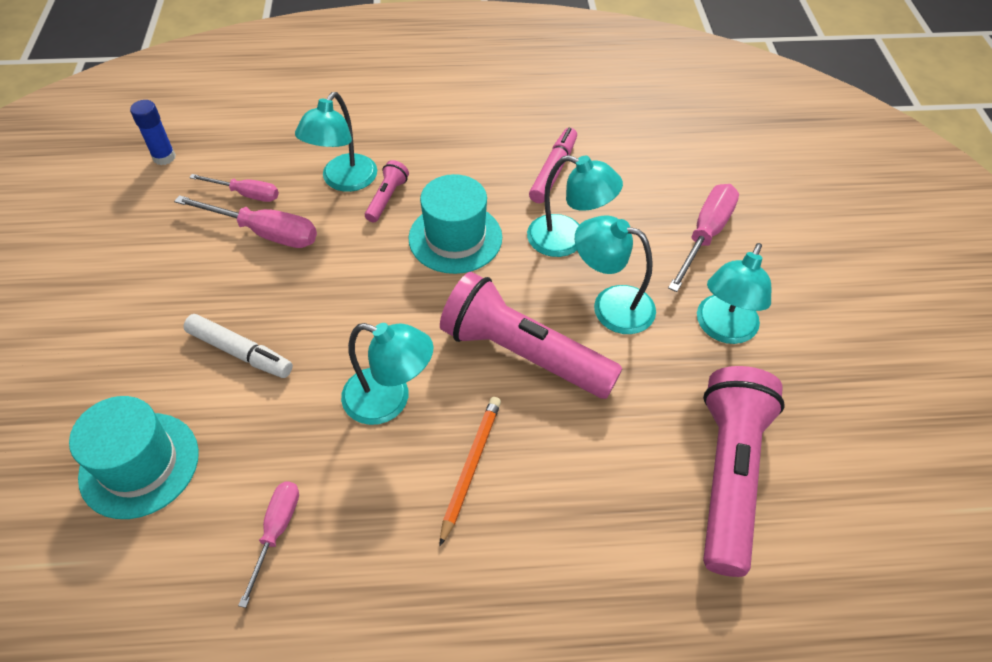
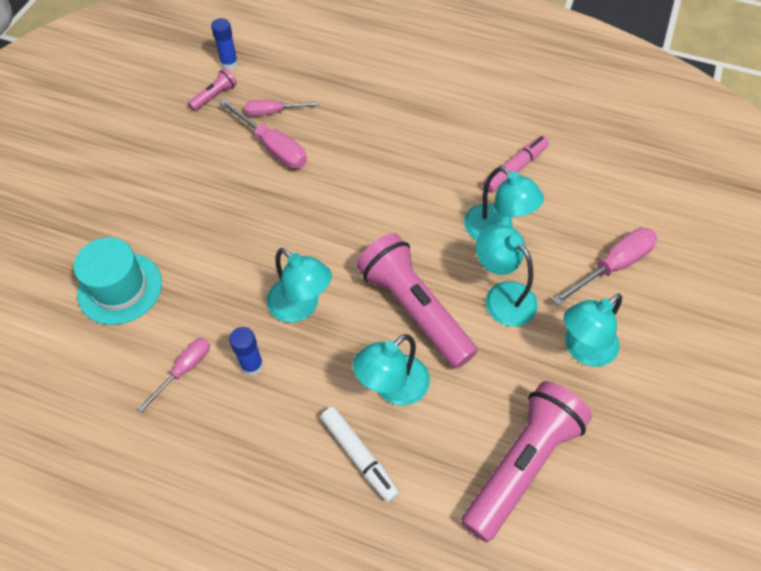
camera: 25 degrees right, 5 degrees up
(240, 352) = (216, 233): white marker -> white marker (359, 456)
(246, 194) = (273, 112): pink screwdriver -> pink screwdriver turned 135 degrees clockwise
(344, 181) = (348, 124): turquoise lamp -> turquoise lamp (392, 388)
(362, 491) = (252, 365): none -> blue glue stick
(387, 198) = (373, 149): pink flashlight -> pink flashlight (214, 96)
(455, 238) = (409, 199): turquoise hat -> none
(471, 467) = (333, 379): orange pencil -> none

